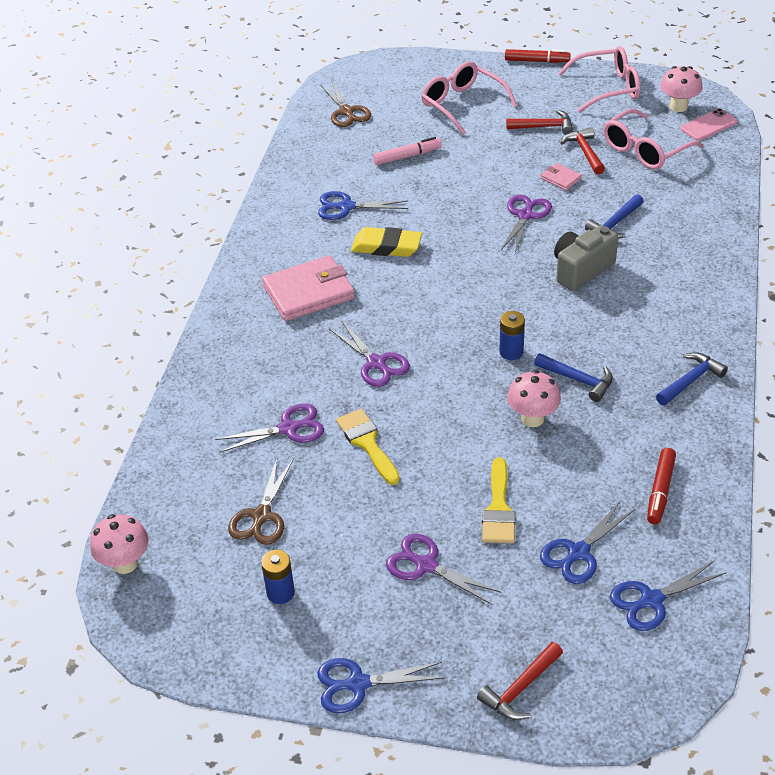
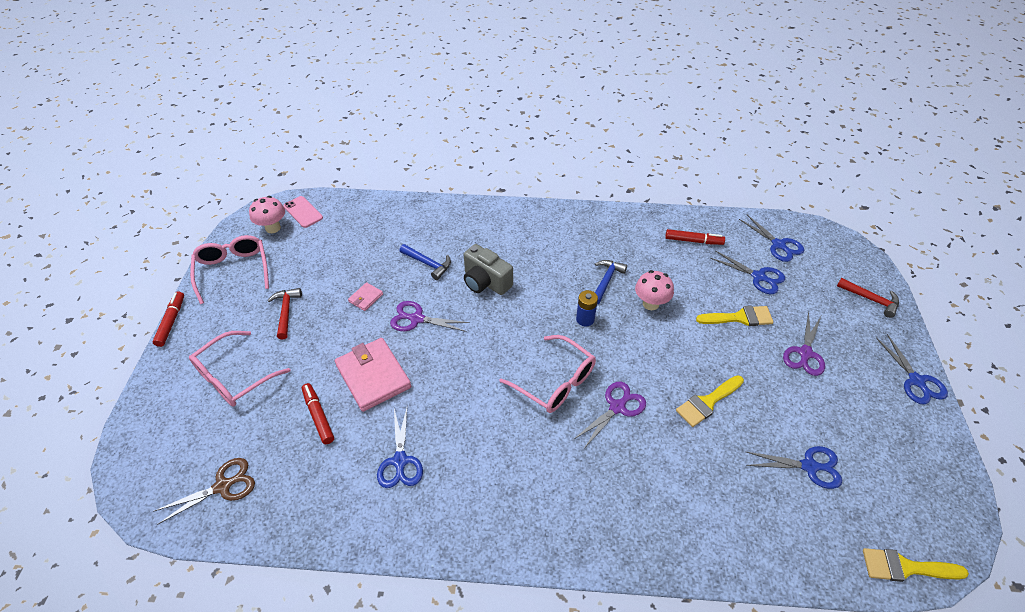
camera: 100 degrees left, 5 degrees up
(125, 563) = (905, 567): pink mushroom -> yellow brush
(261, 516) = (809, 466): brown scissors -> blue scissors
(280, 593) = (872, 439): blue battery -> none
(288, 428) = (710, 463): purple scissors -> none
(308, 292) = (534, 475): pink wallet -> pink wallet (373, 376)
(386, 247) = (462, 418): yellow eraser -> none
(407, 156) = (318, 416): pink marker -> red marker
(585, 152) = (329, 283): red hammer -> none
(644, 150) = (331, 247): pink glasses -> pink glasses (555, 382)
(690, 380) = (593, 226): blue hammer -> none

